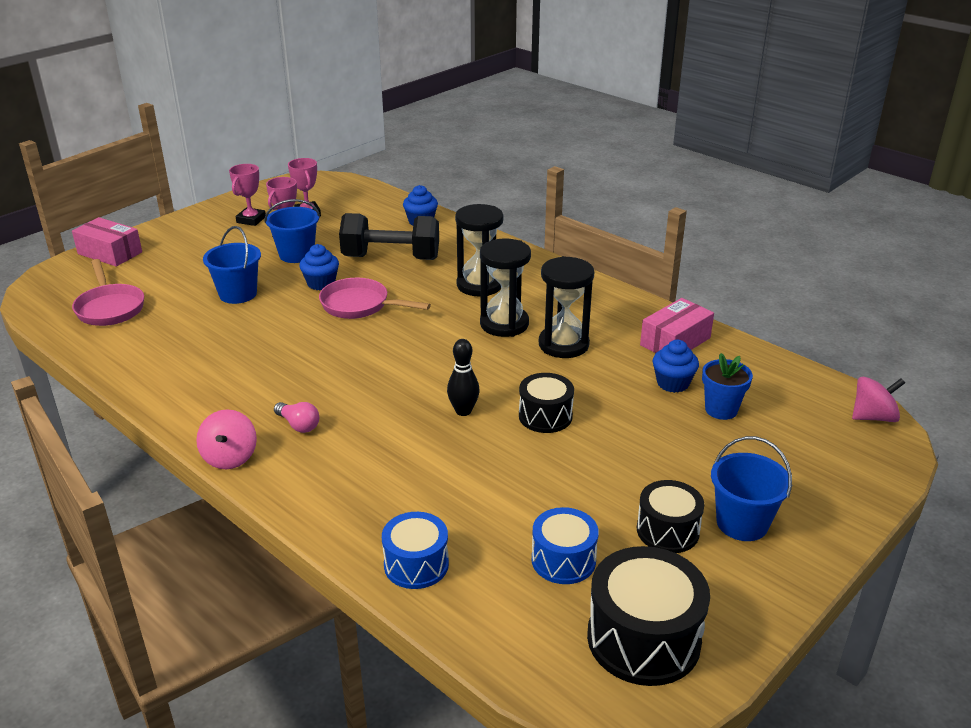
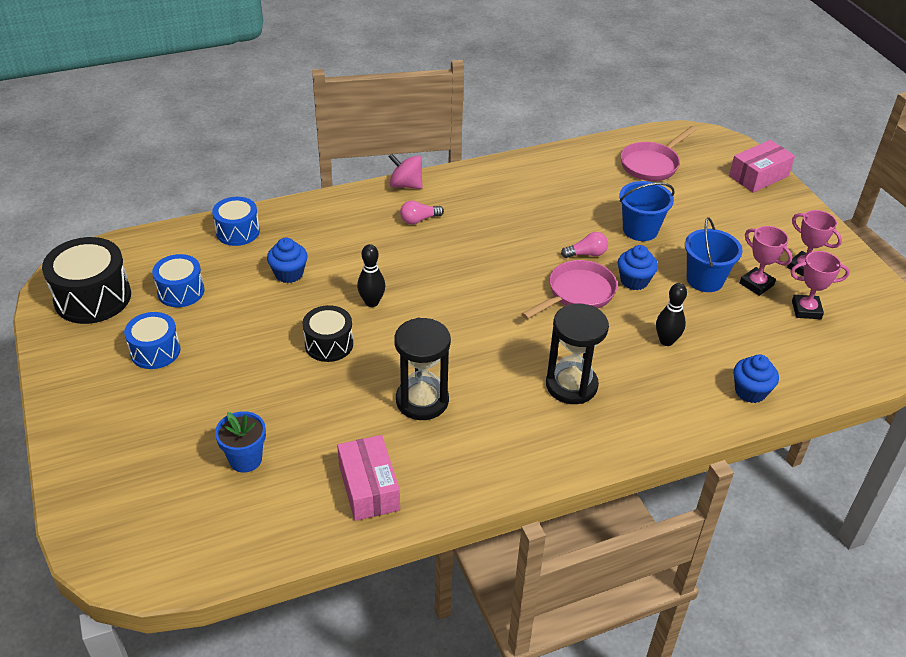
camera: 115 degrees right, 10 degrees up
(110, 308) = (652, 164): pink pan -> pink pan turned 45 degrees counterclockwise
(296, 313) = (586, 254): none -> pink light bulb
(391, 258) = (666, 341): black dumbbell -> black bowling pin
(504, 324) = (485, 374): black hourglass -> none
(667, 531) = (155, 351): black drum -> blue drum
(673, 383) = (307, 447): blue cupcake -> blue cupcake (289, 274)
(742, 523) = (123, 394): blue bucket -> none
(873, 417) = (140, 570): pink spinning top -> none

